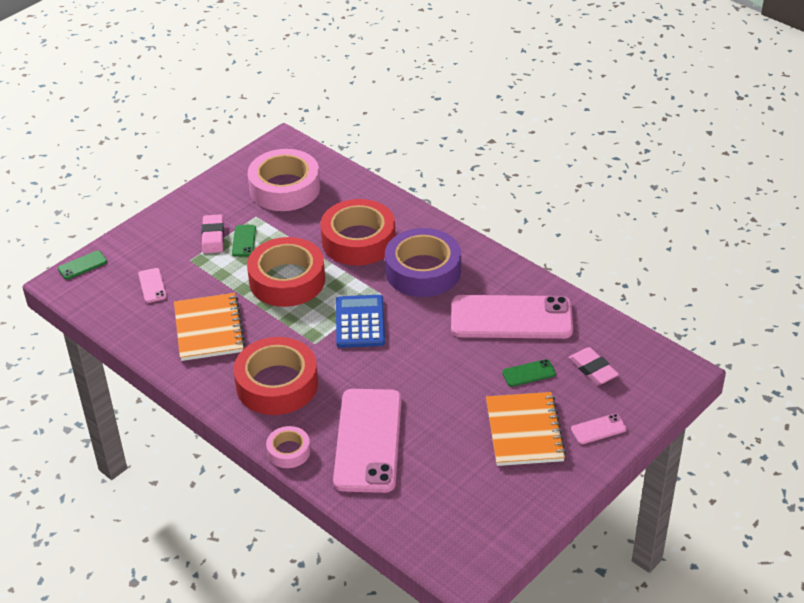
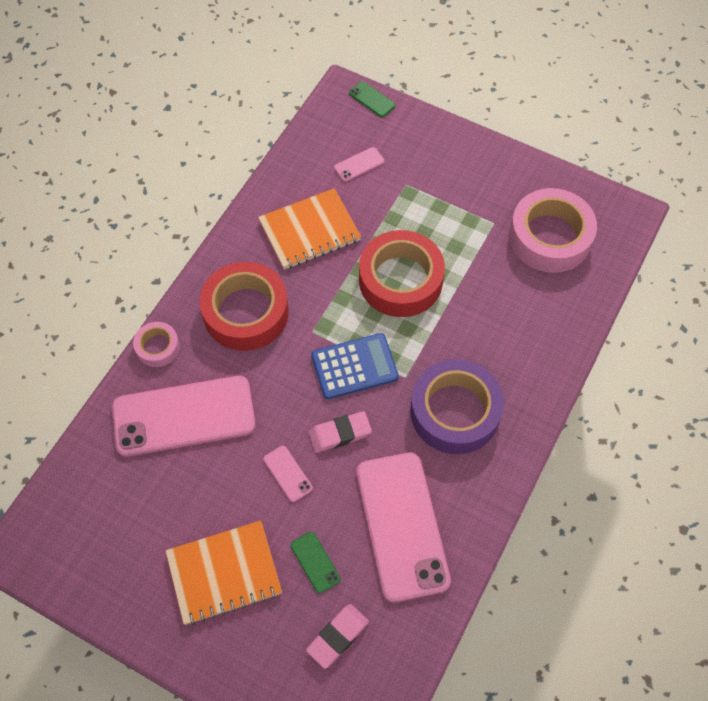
camera: 75 degrees right, 20 degrees up
(213, 237) = (447, 194): pink eraser -> pink eraser (340, 434)
(244, 241) = (450, 223): green phone -> none
(358, 240) = (486, 333): red tape -> none
(598, 429) = (241, 658): pink phone -> pink phone (287, 473)

